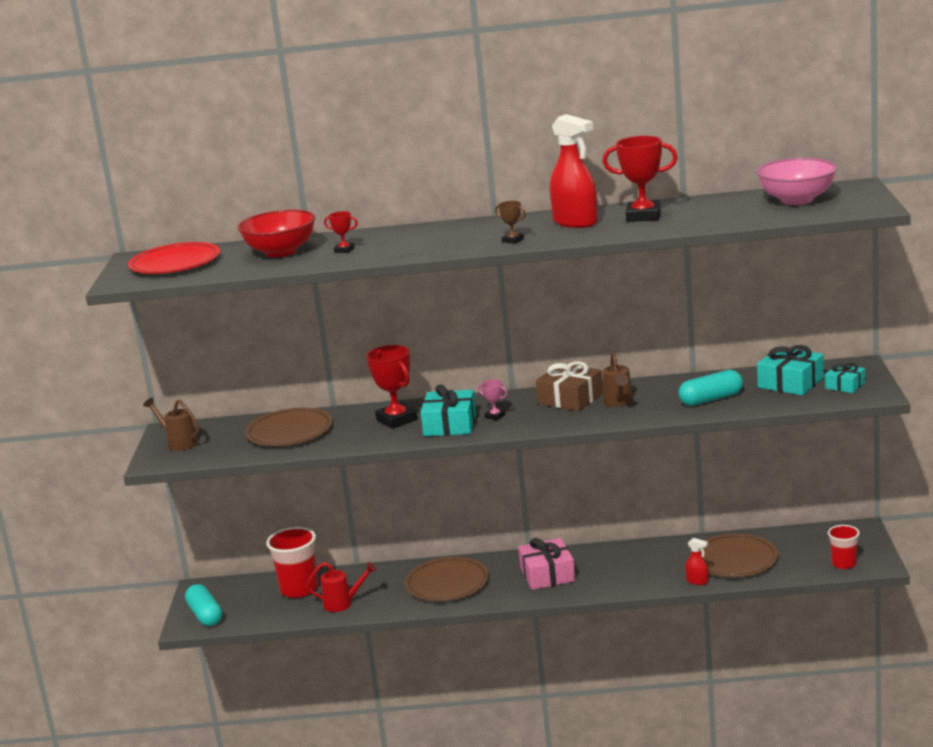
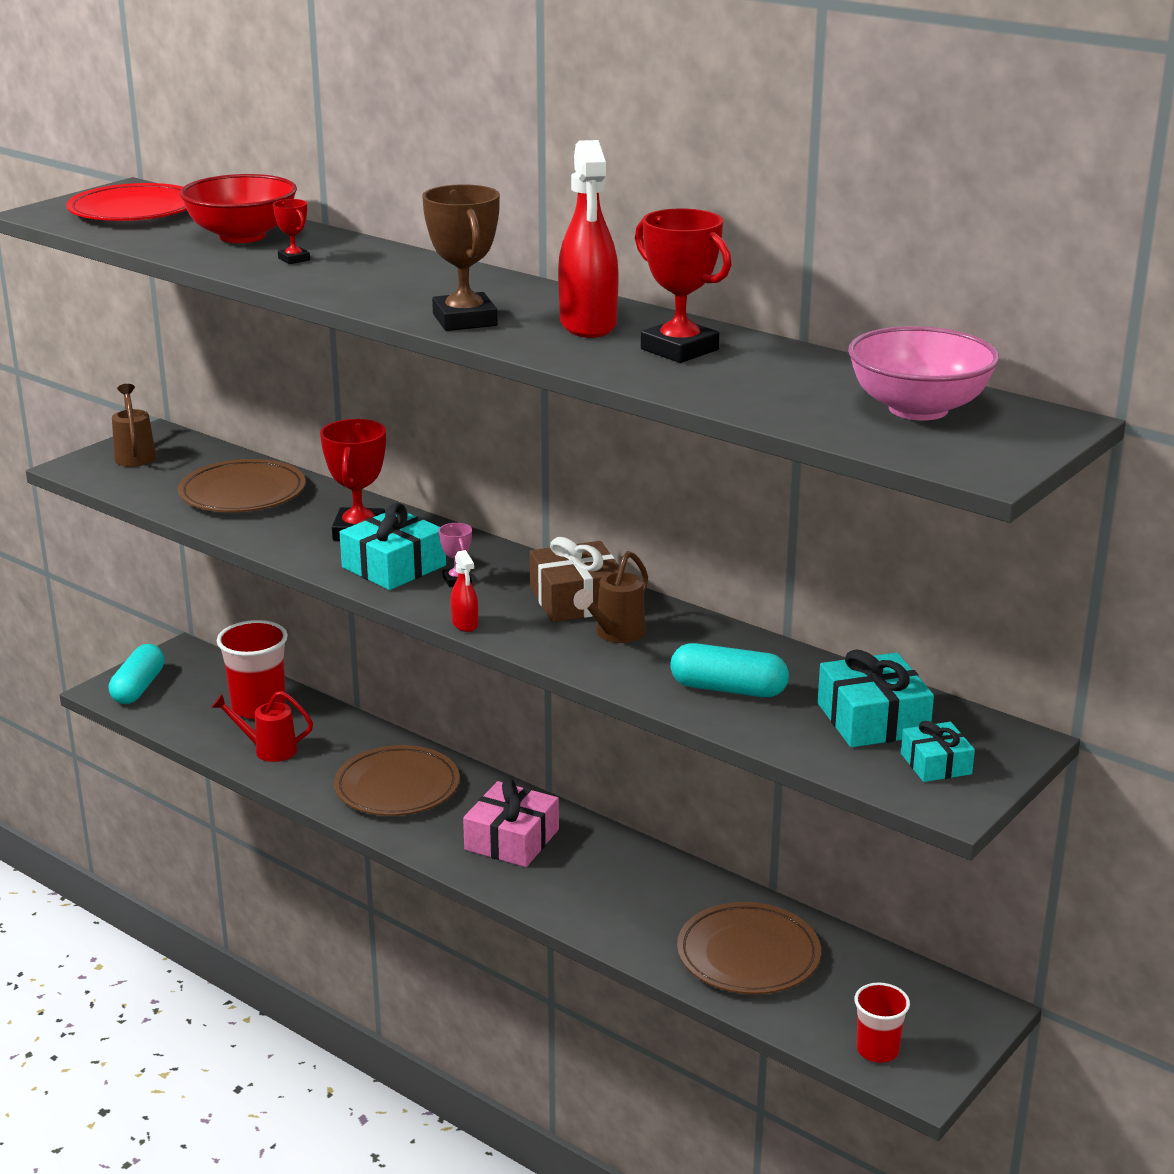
camera: 35 degrees right, 5 degrees up
(343, 603) = (268, 750): red watering can -> red watering can turned 150 degrees clockwise
(513, 240) = (464, 320): brown trophy -> brown trophy, size x2.04
(697, 581) = (657, 956): red spray bottle -> red spray bottle (465, 624)

